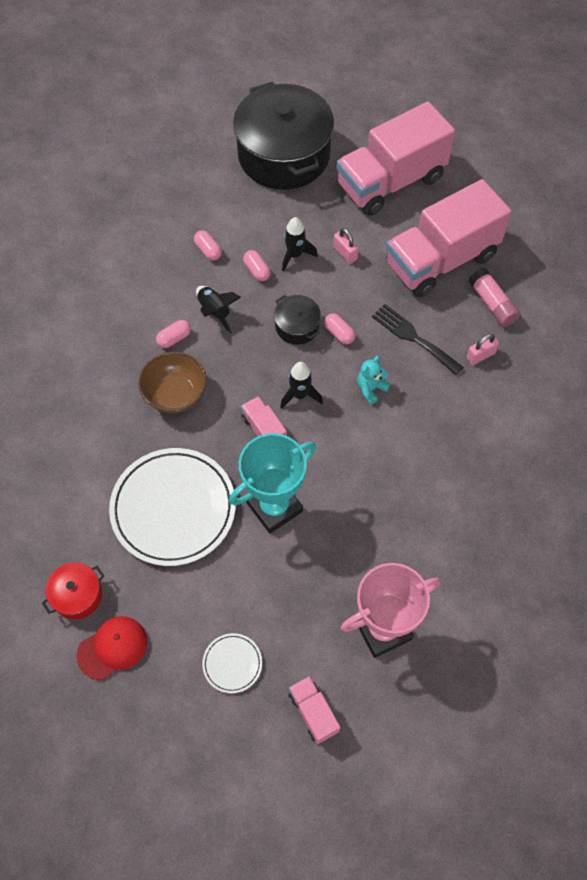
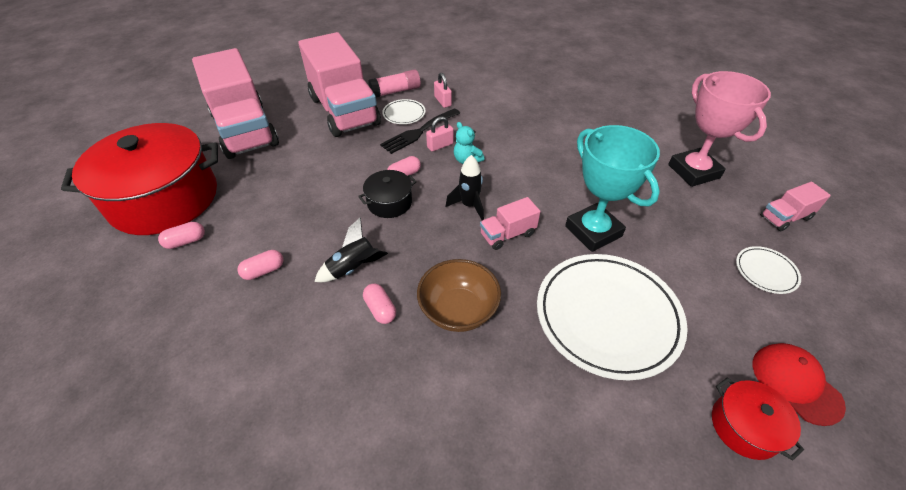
camera: 85 degrees left, 15 degrees down
(257, 270) = (309, 229): pink capsule -> pink capsule (186, 241)
(284, 155) = (164, 199): black pot -> red pot
(295, 255) = (302, 198): black rocket -> none
(345, 253) = (314, 164): pink padlock -> pink padlock (440, 145)
(446, 318) = (404, 114): none -> white plate

